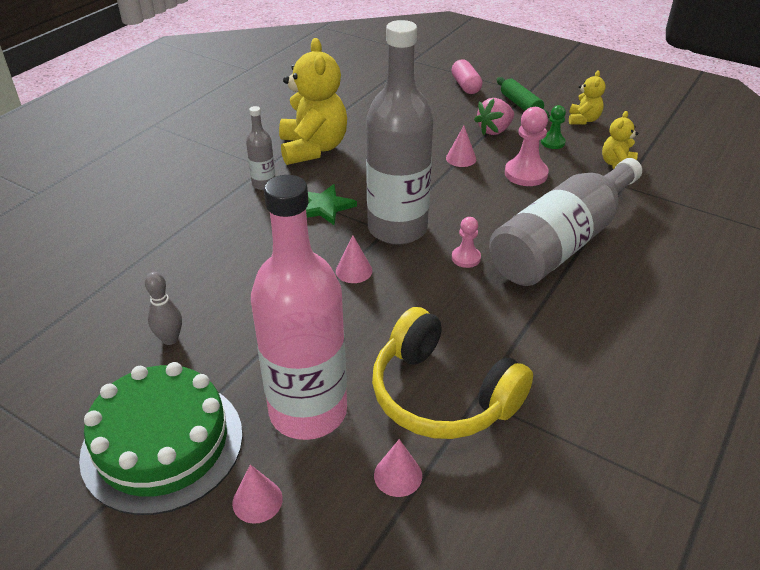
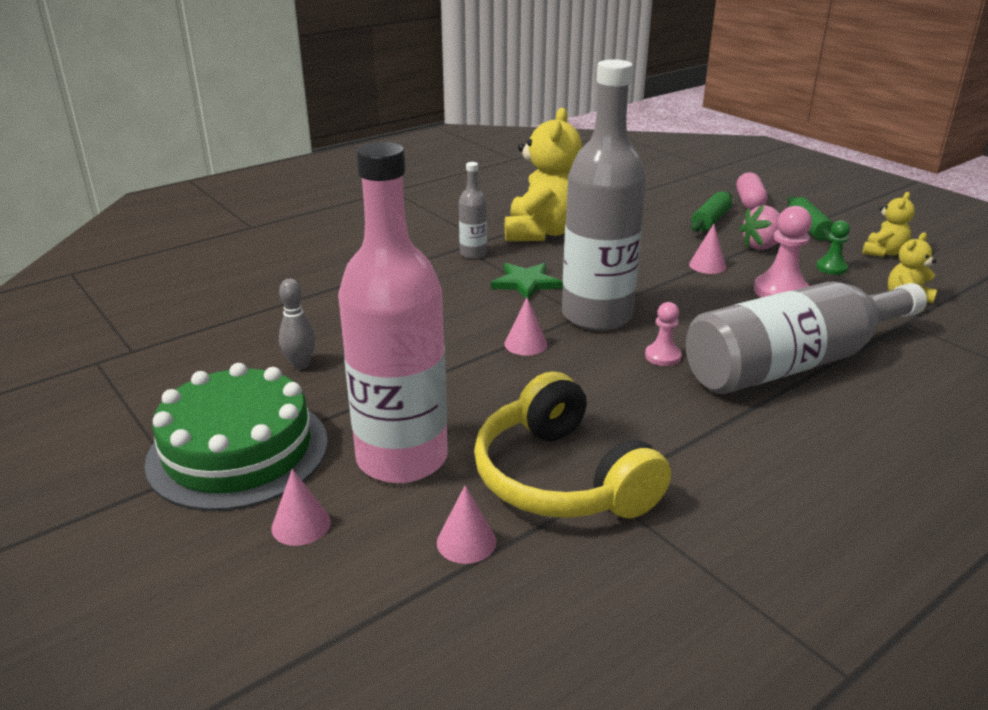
camera: 20 degrees right, 10 degrees down
(443, 111) = (710, 220): none -> green rolling pin

